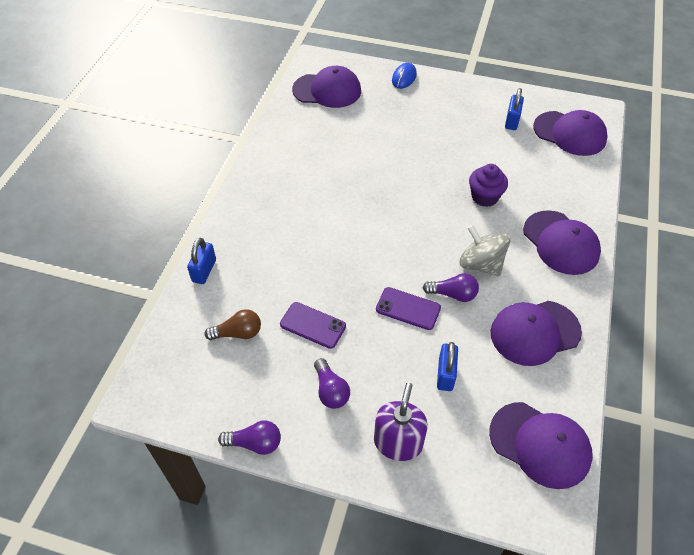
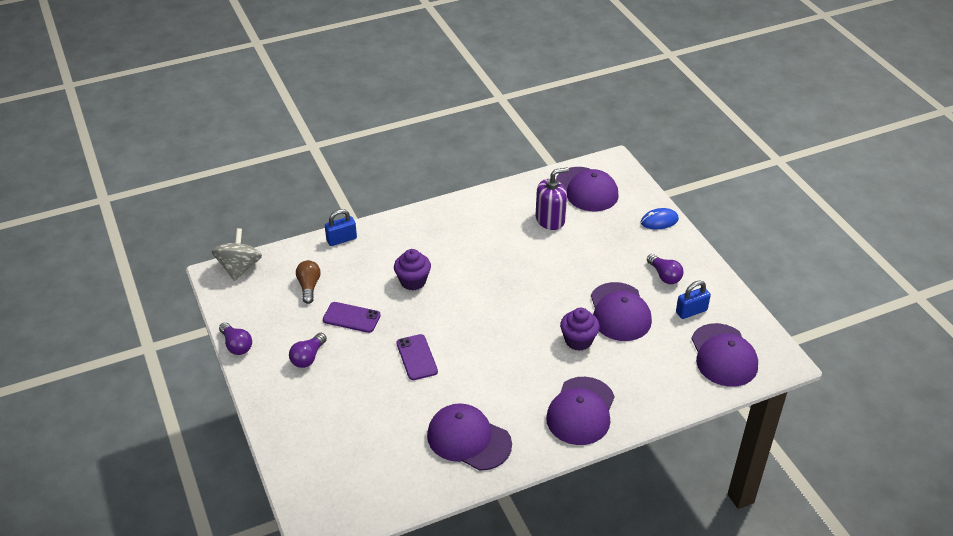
camera: 50 degrees right, 10 degrees down
(238, 333) = (309, 286): brown light bulb -> brown light bulb turned 135 degrees counterclockwise
(313, 254) = (413, 281): none -> purple cupcake
(313, 325) = (351, 317): purple phone -> purple phone turned 60 degrees counterclockwise
(398, 442) = (300, 413): purple soap dispenser -> purple soap dispenser (550, 219)
(445, 374) = (379, 408): blue padlock -> none
(453, 294) = (456, 374): purple light bulb -> purple light bulb (664, 276)
(481, 264) = (503, 375): grey spinning top -> grey spinning top (239, 268)
(540, 444) = (369, 491): purple cap -> purple cap (619, 312)

